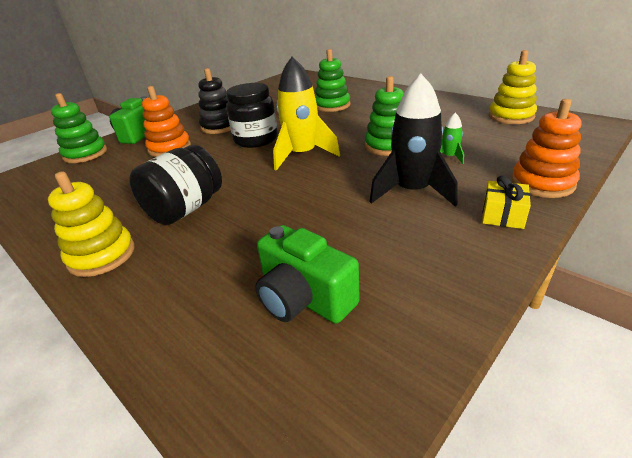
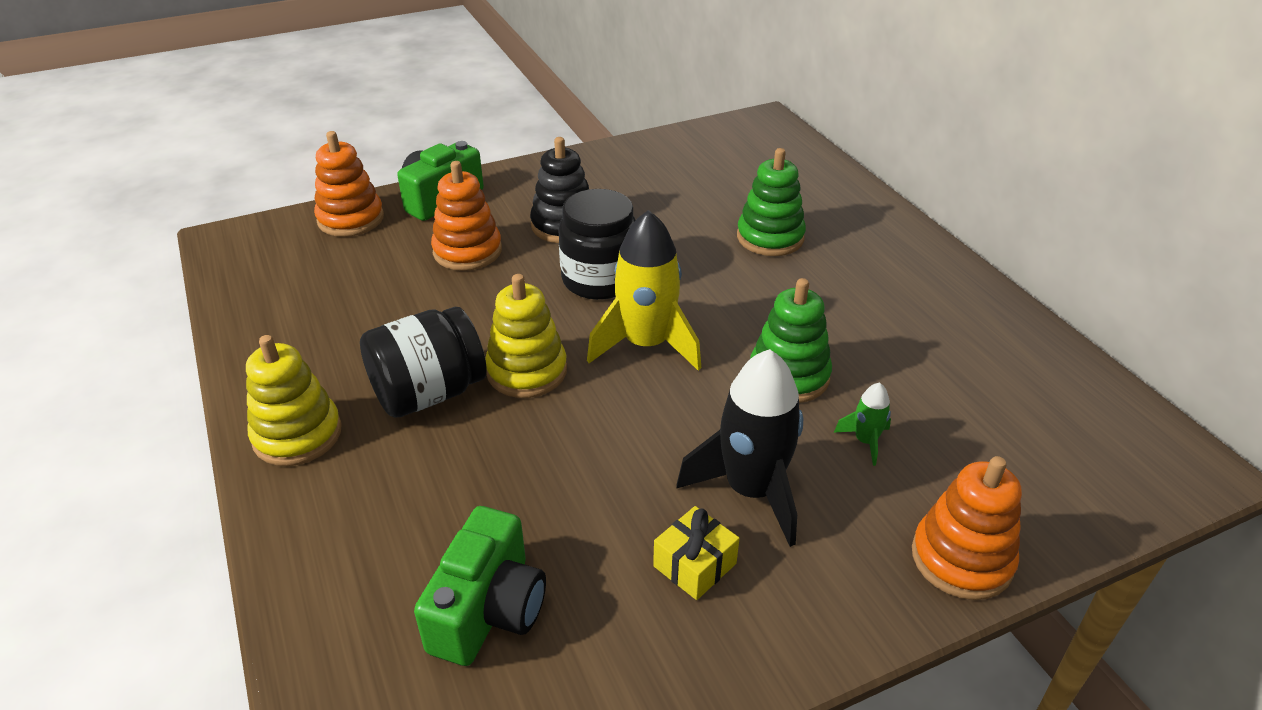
camera: 20 degrees right, 5 degrees up
(85, 154) = (351, 219): green stacking toy -> orange stacking toy
(304, 298) = (488, 610): green camera -> green camera turned 135 degrees counterclockwise
(502, 215) = (843, 593): yellow gift -> yellow gift (694, 565)
(511, 116) = (1055, 386): yellow stacking toy -> yellow stacking toy (527, 371)

